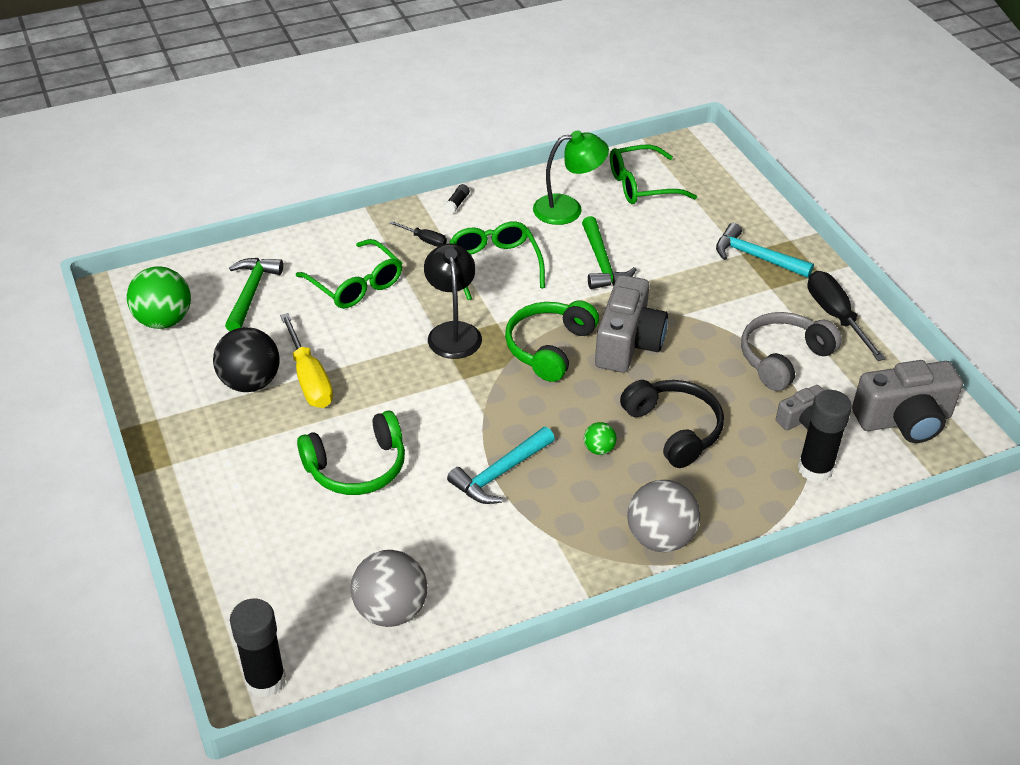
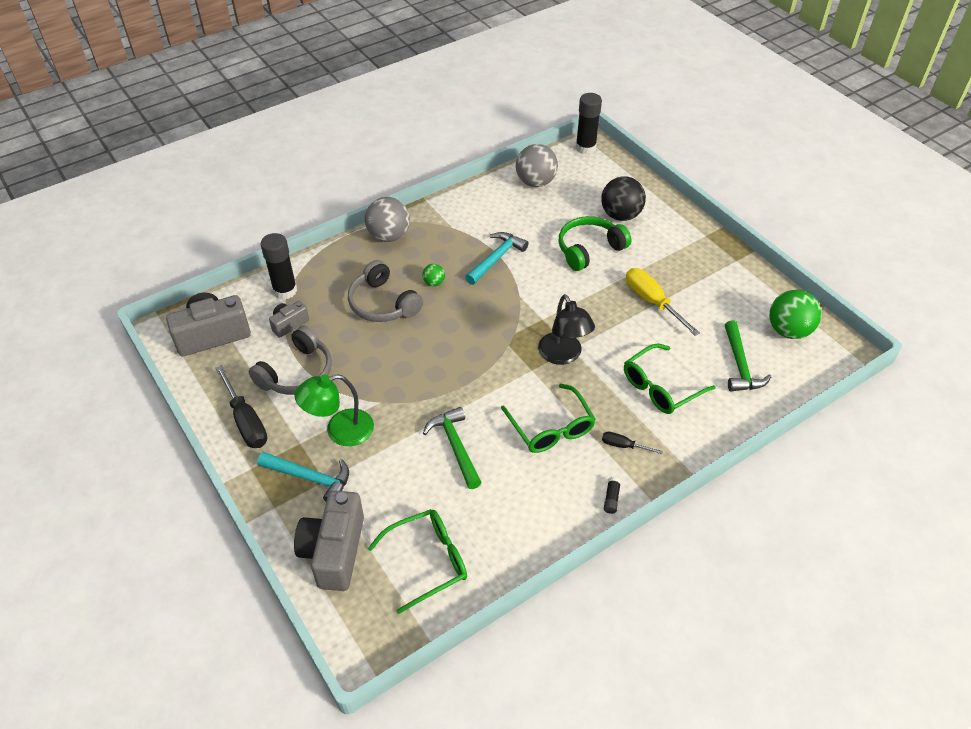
camera: 170 degrees right, 5 degrees up
(250, 382) = (692, 293): black ball -> black ball (620, 215)
(356, 285) = (660, 387): green glasses -> green glasses turned 75 degrees counterclockwise
(549, 348) = (484, 353): green headphones -> none
(568, 209) = (499, 511): green lamp -> green lamp (340, 431)
(628, 343) = (422, 367): grey camera -> grey camera (334, 551)
(673, 429) = (383, 303): black headphones -> grey headphones

